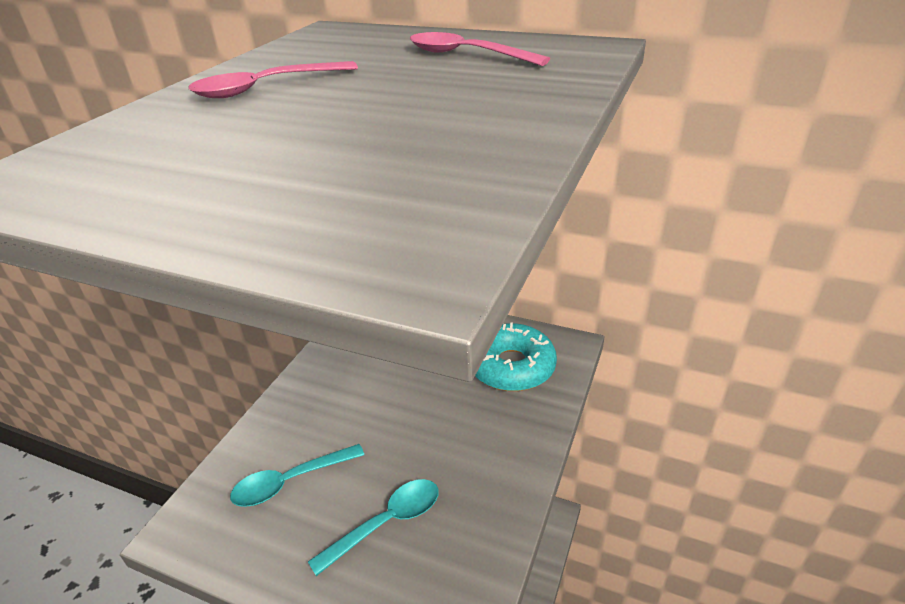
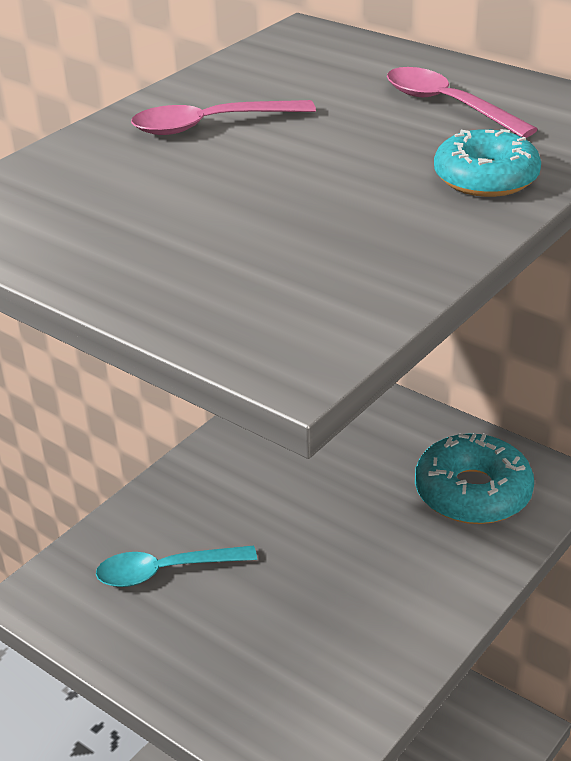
camera: 15 degrees right, 0 degrees up
(386, 523) = (264, 638): turquoise spoon -> none
(527, 93) = (486, 178): none -> turquoise donut

